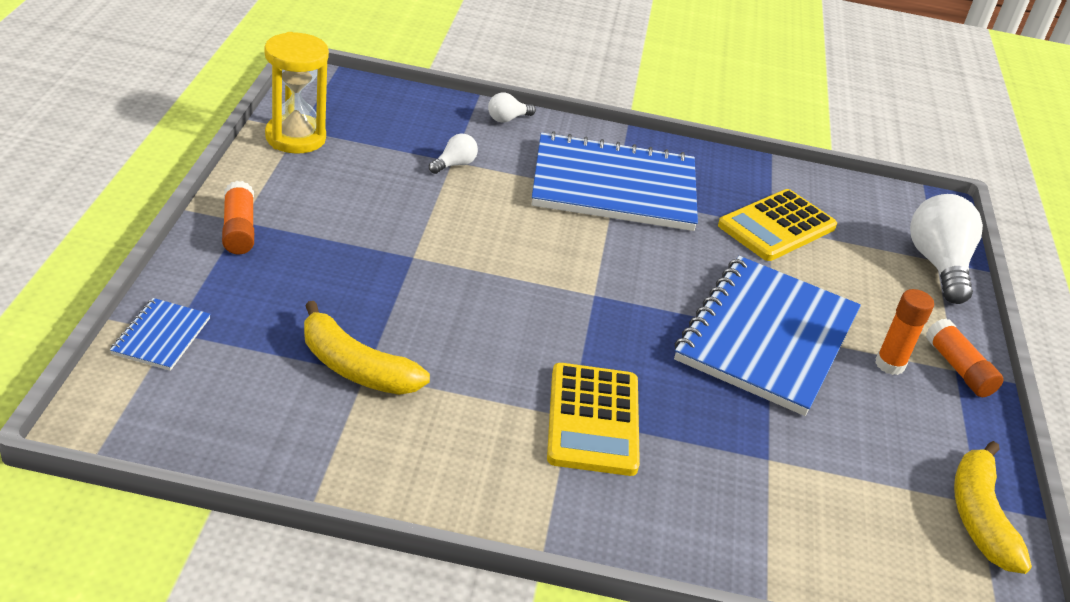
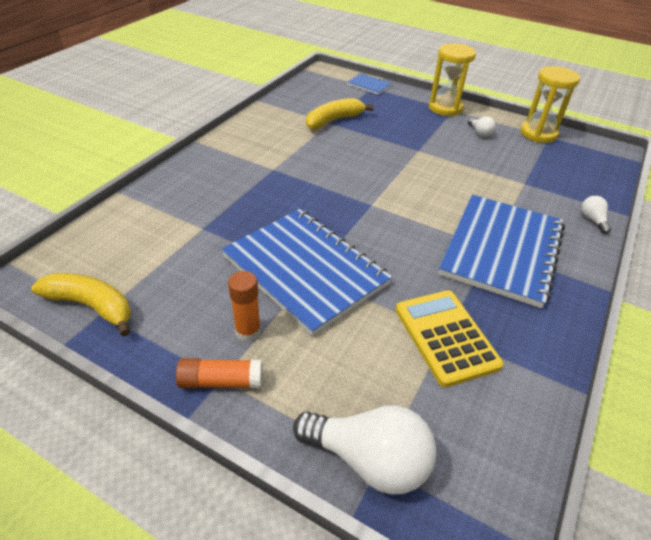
camera: 115 degrees right, 5 degrees up
(238, 229) = (445, 108): orange glue stick -> yellow hourglass
(454, 164) = (519, 183): white light bulb -> white light bulb (480, 133)
(593, 420) = (267, 175): yellow calculator -> none

